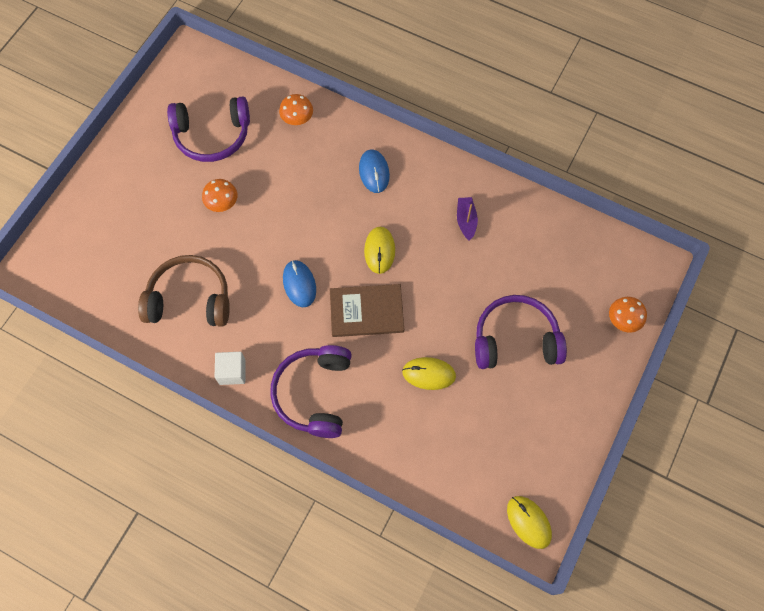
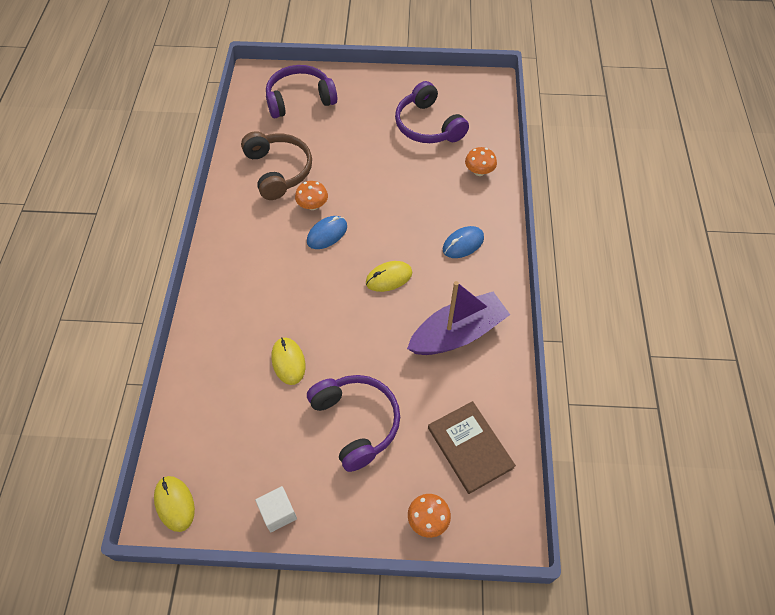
camera: 65 degrees right, 10 degrees down
(222, 203) = (371, 156): orange mushroom -> orange mushroom (312, 205)
(232, 372) = (229, 221): white cube -> white cube (278, 513)
(314, 394) = (233, 283): purple headphones -> purple headphones (299, 99)
(366, 311) = (326, 291): brown book -> brown book (470, 447)
(466, 221) = (457, 333): purple boat -> purple boat, size x2.18
(528, 522) = (174, 504): yellow mouse -> yellow mouse turned 60 degrees counterclockwise

